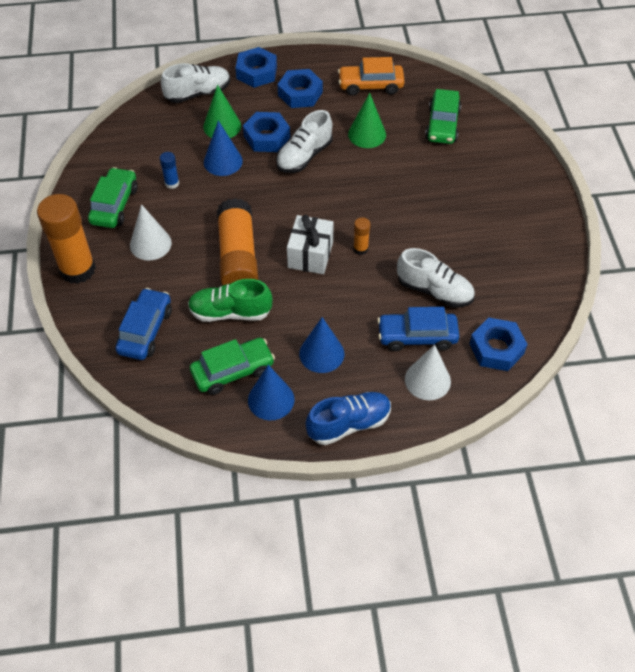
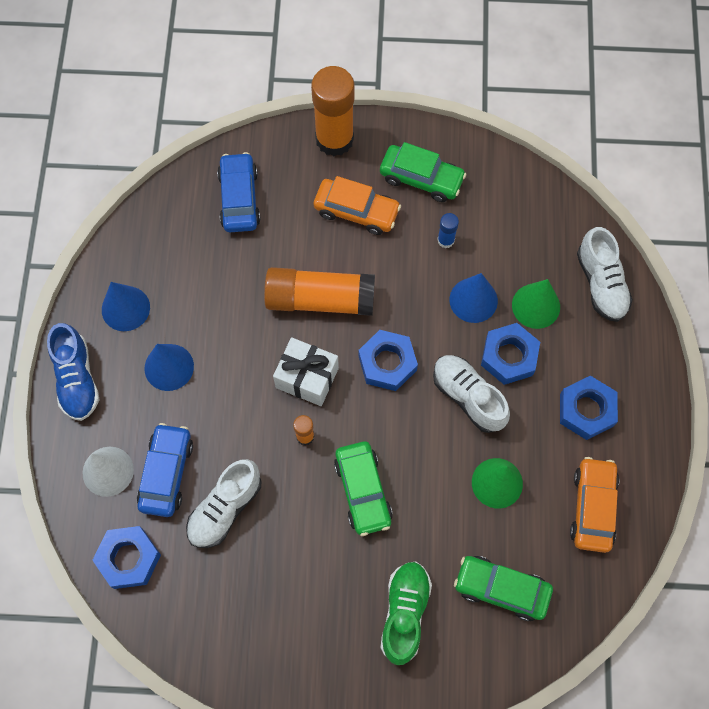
camera: 100 degrees right, 15 degrees up
(145, 330) = (239, 198): blue car -> blue car turned 120 degrees counterclockwise
(150, 244) = (356, 211): white cone -> orange car
(230, 312) = (244, 282): green shoe -> green shoe (404, 613)
(233, 371) = (169, 276): green car -> green car (363, 491)
(256, 72) = (634, 360): blue nut -> blue nut (387, 363)

